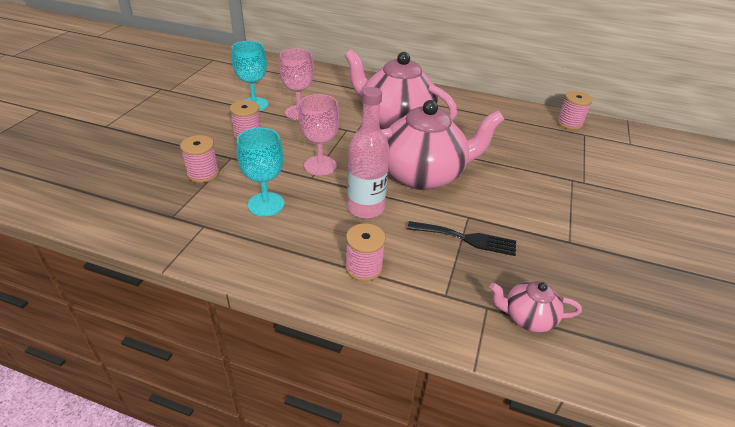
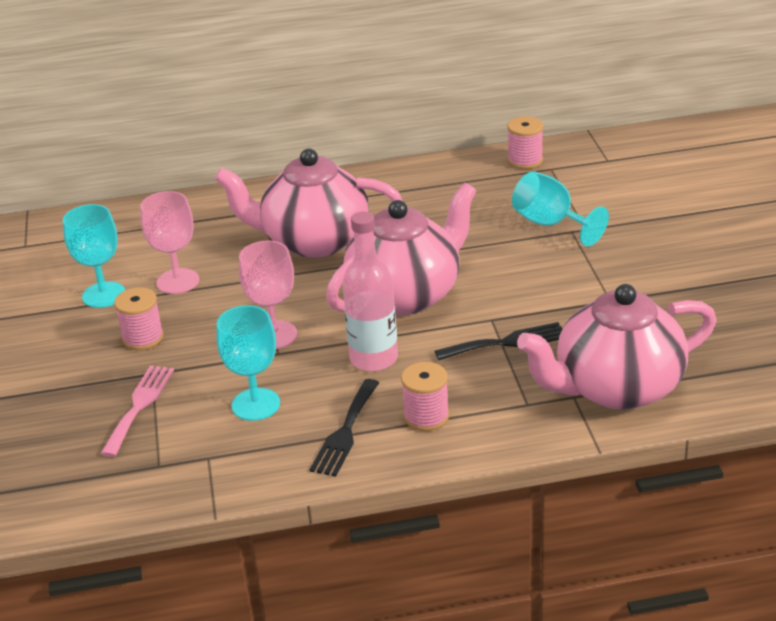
camera: 25 degrees left, 5 degrees down
(203, 174) = (139, 406): pink spool -> pink fork
(301, 251) = (345, 432): none -> black fork
(527, 317) = (616, 388): pink teapot -> pink teapot, size x2.16
(559, 169) = (551, 224): none -> turquoise goblet

